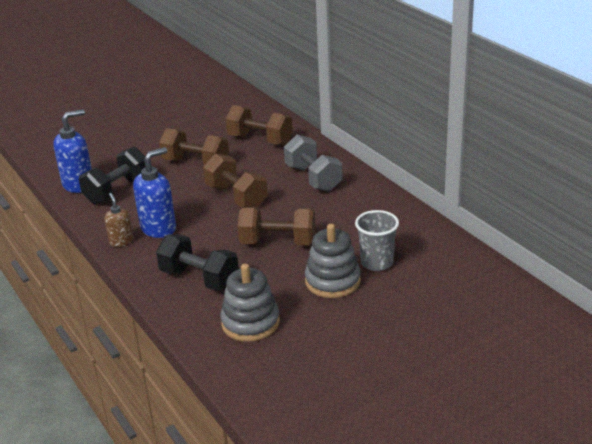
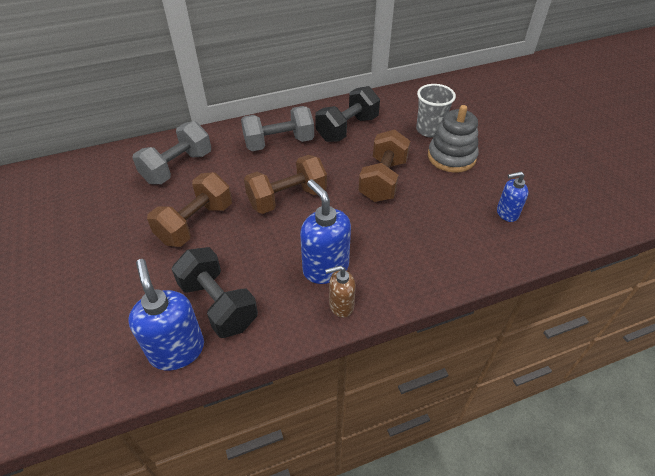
camera: 80 degrees left, 15 degrees up
(199, 279) = (432, 242): black dumbbell -> black dumbbell (347, 129)
(250, 323) = (506, 213): grey stacking toy -> blue soap dispenser
(260, 140) = (177, 167): brown dumbbell -> grey dumbbell

